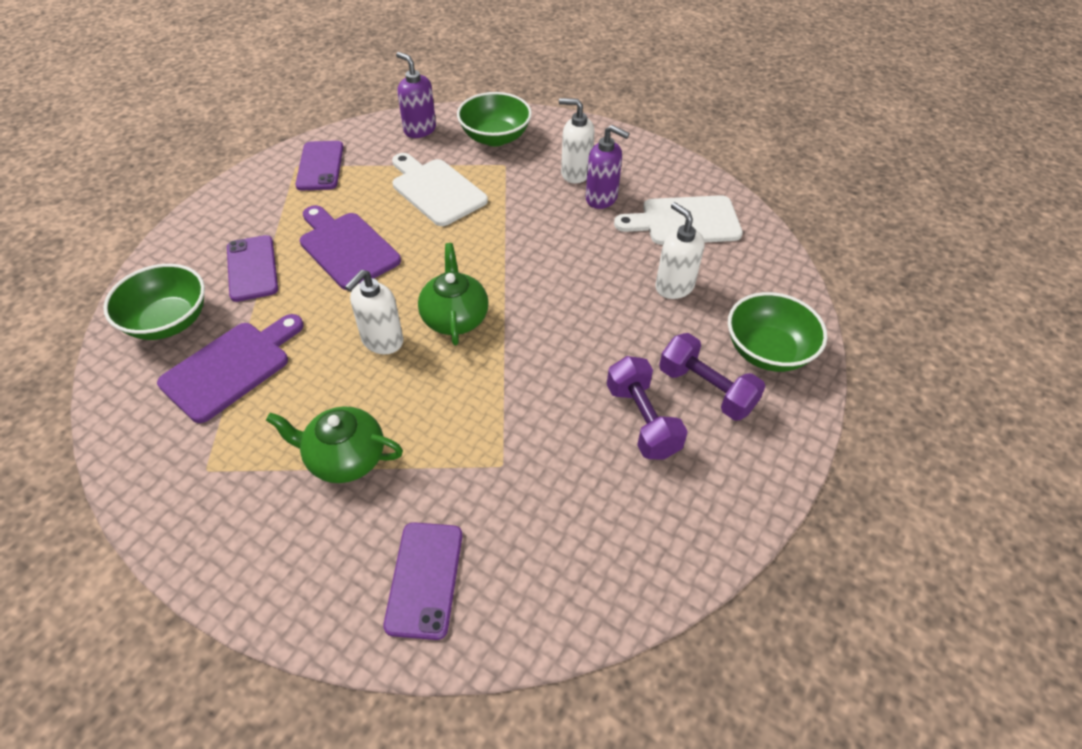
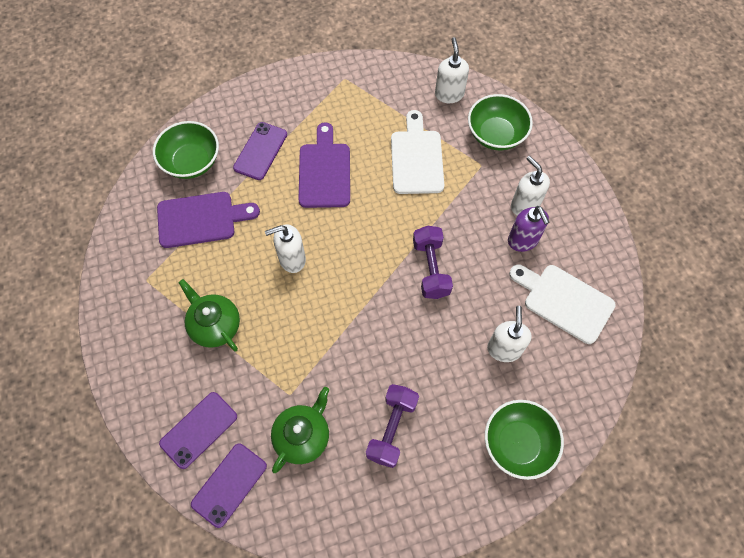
camera: 40 degrees right, 15 degrees up
(320, 166) = (359, 88): purple phone -> purple phone (229, 485)
(419, 130) = (449, 94): purple soap dispenser -> white soap dispenser
(455, 318) = (346, 272): green teapot -> green teapot (302, 436)
(706, 390) = (450, 439): purple dumbbell -> purple dumbbell (430, 268)

